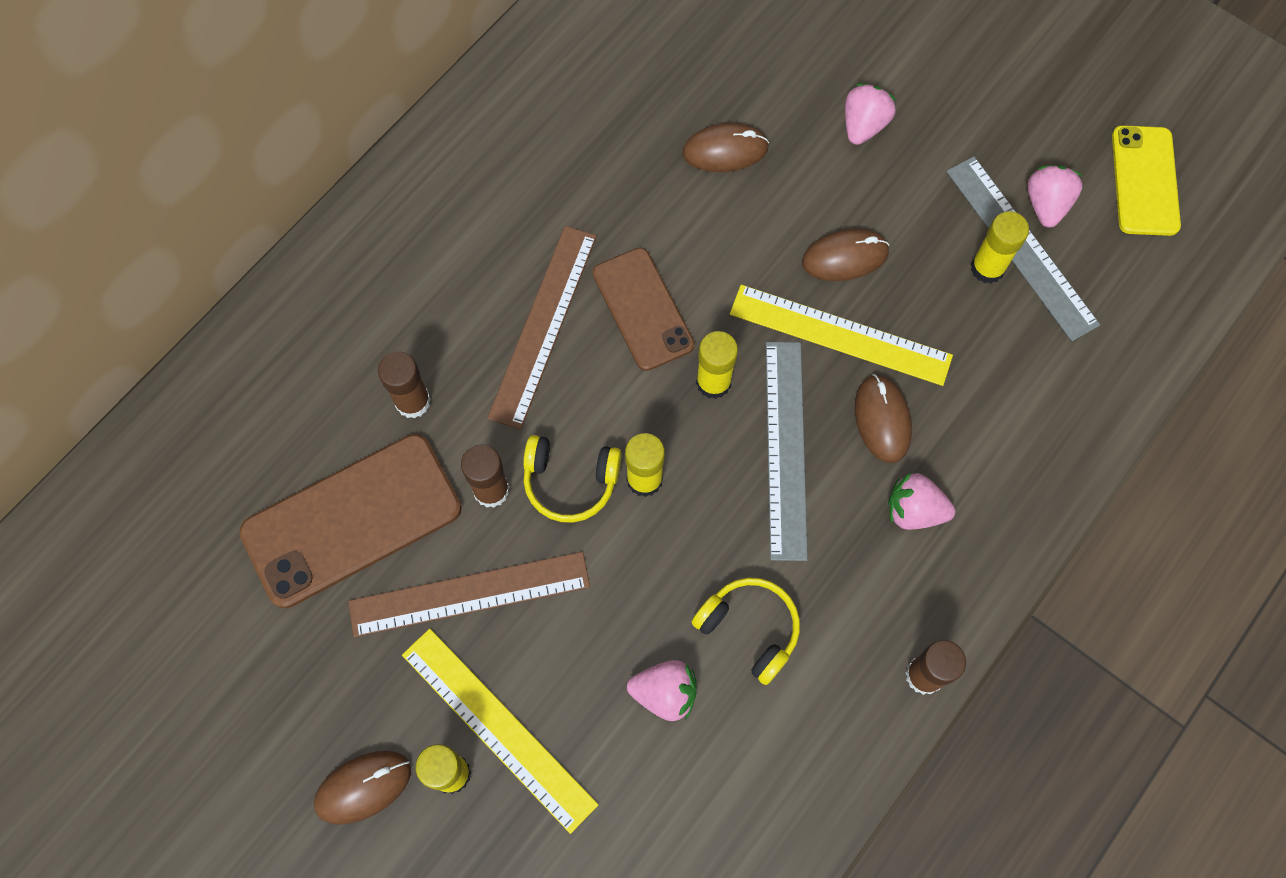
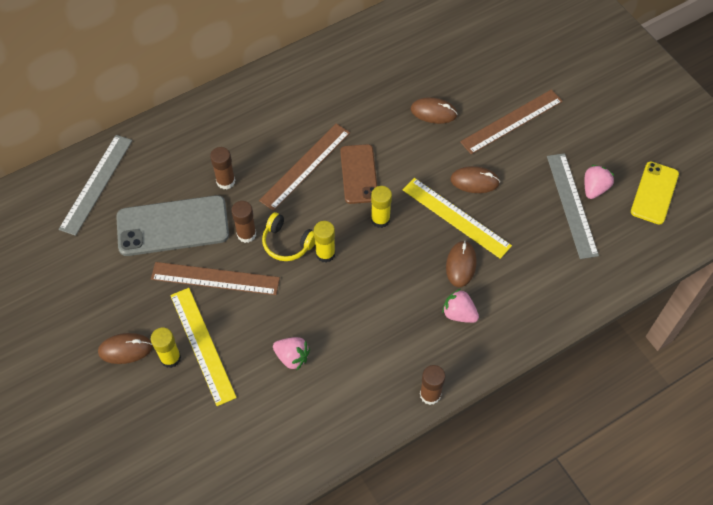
camera: 20 degrees right, 10 degrees down
(352, 520) = (173, 226): brown phone -> grey phone
(749, 629) = (348, 342): yellow headphones -> none
(785, 448) = (404, 262): grey ruler -> grey ruler (96, 184)
(863, 125) = (511, 121): pink strawberry -> brown ruler
(987, 268) = (549, 209): yellow glue stick -> none

